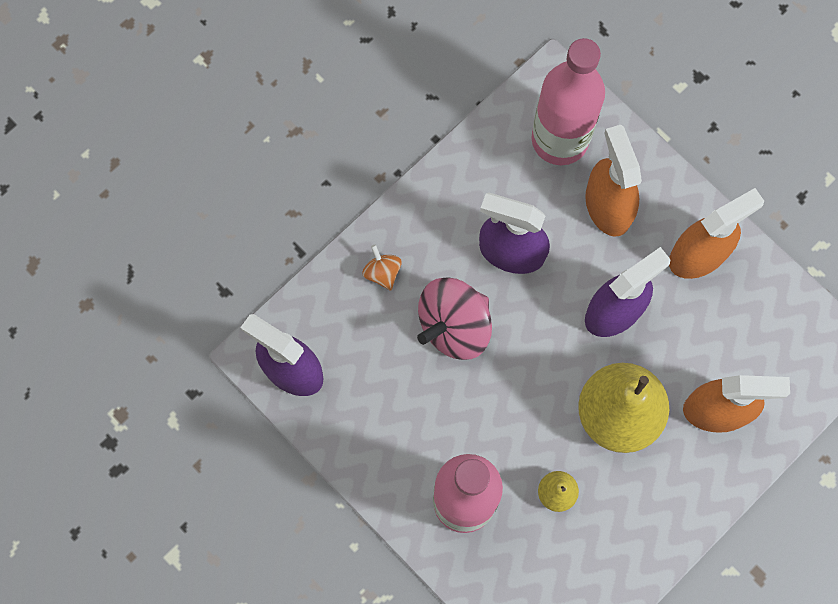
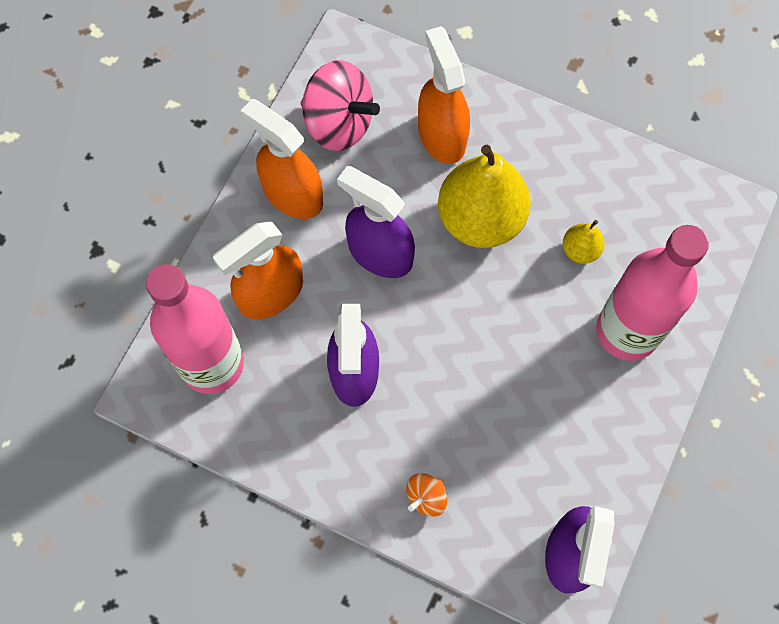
camera: 110 degrees left, 5 degrees down
(454, 326) = (455, 401): pink spinning top -> pink spinning top (339, 123)

